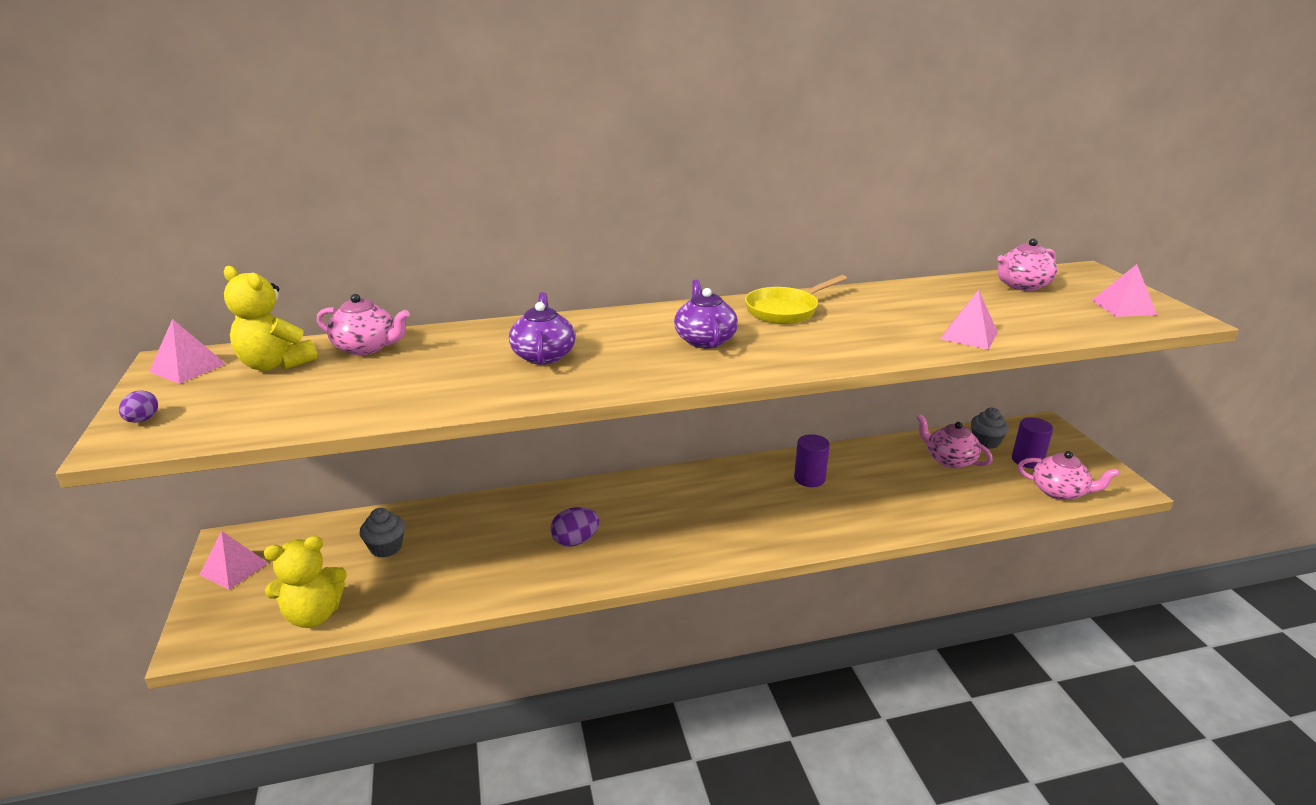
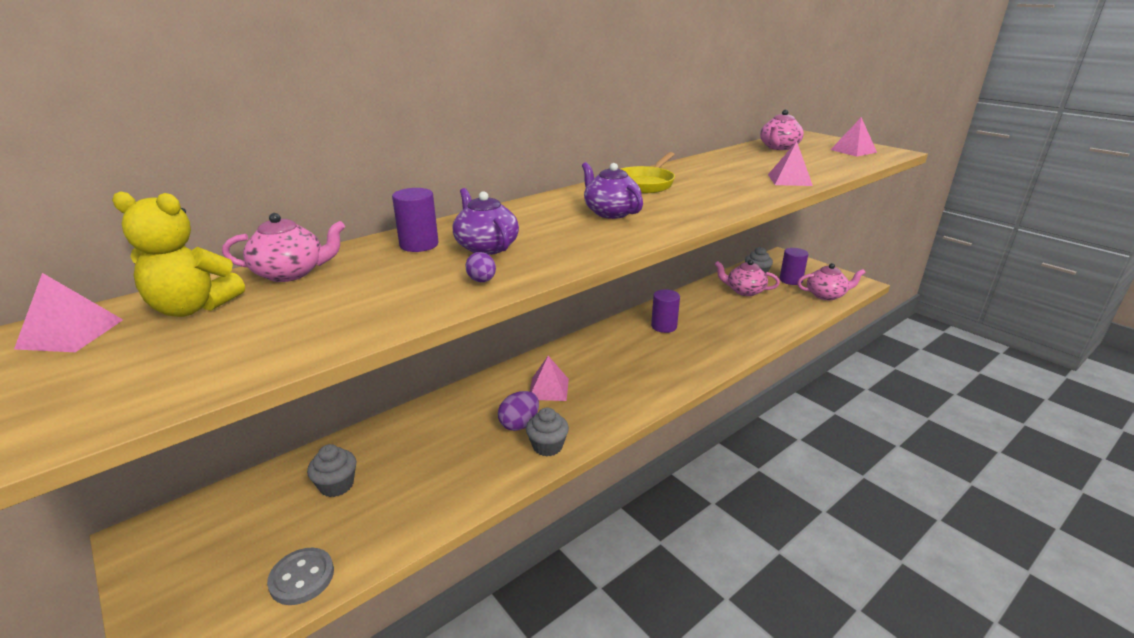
camera: 25 degrees left, 0 degrees up
(142, 420) = (58, 402): purple egg -> purple egg (482, 281)
(234, 568) = (165, 563): pink pyramid -> pink pyramid (549, 389)
(313, 615) = (302, 578): yellow teddy bear -> grey button
(490, 340) = (419, 245): none -> purple cylinder
(585, 571) = (547, 446): none -> grey cupcake

